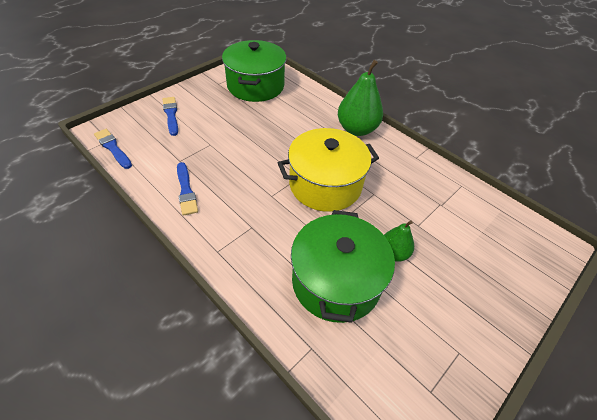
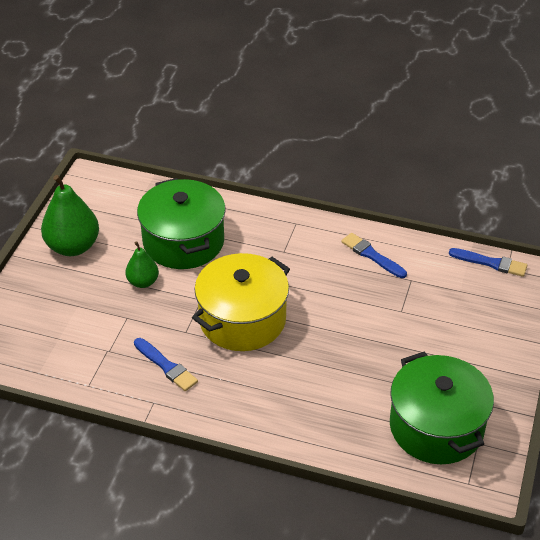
camera: 155 degrees right, 5 degrees down
(171, 114) = (486, 327): blue brush -> blue brush (166, 366)
(357, 129) = (248, 413): green pear -> green pear (73, 246)

